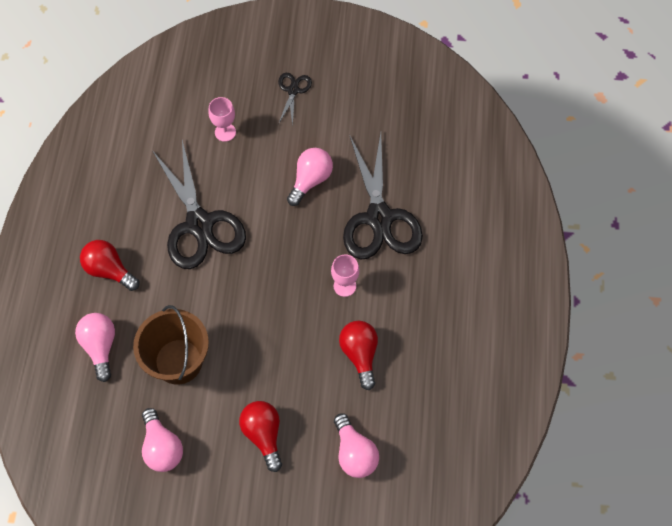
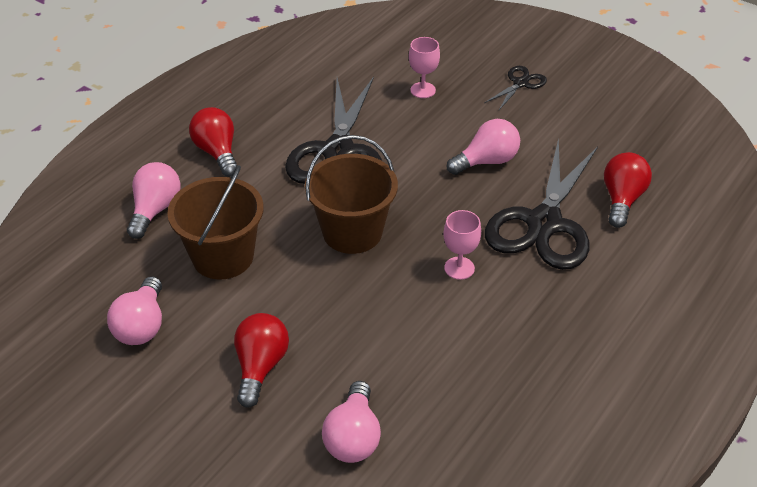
camera: 30 degrees right, 20 degrees down
(255, 293) = (352, 232): none -> brown bucket
(360, 354) = (431, 340): red light bulb -> red light bulb (622, 199)

